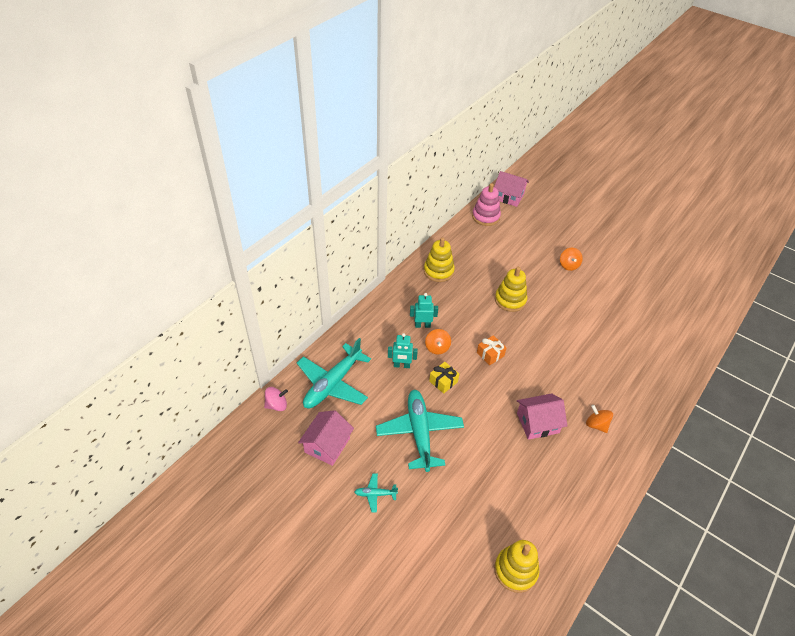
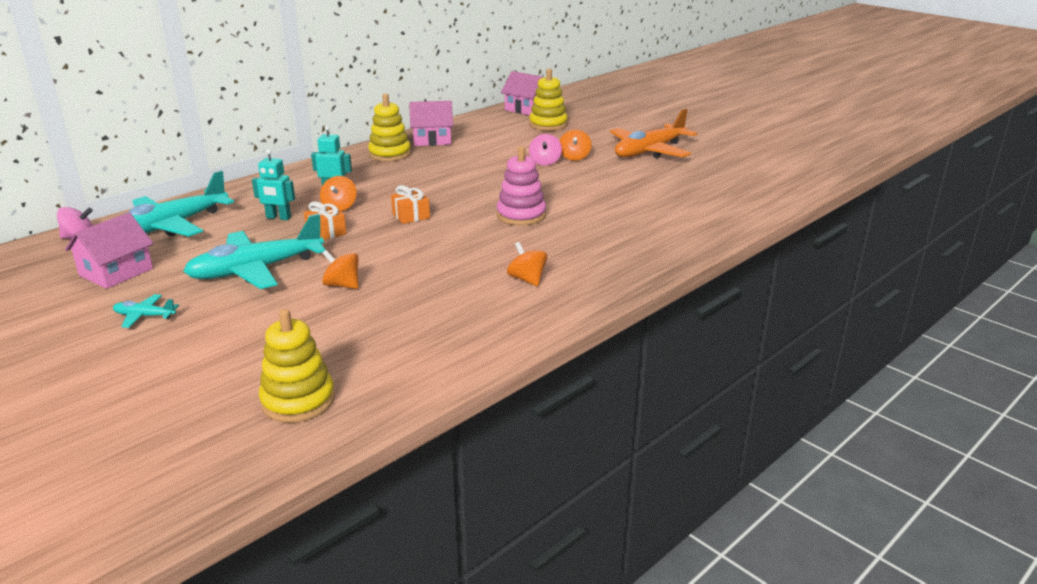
camera: 10 degrees right, 20 degrees down
(419, 432) = (256, 270): turquoise plane -> turquoise plane turned 120 degrees counterclockwise
(443, 381) = (326, 232): yellow gift -> orange gift
(484, 444) = (342, 285): none -> orange spinning top
(485, 217) = (485, 121): pink stacking toy -> pink stacking toy (521, 215)
(510, 300) = (472, 178): yellow stacking toy -> yellow stacking toy (548, 124)
(537, 423) = (437, 273): pink house -> pink house (432, 139)
(551, 273) = (545, 162): none -> pink spinning top
(616, 253) = (649, 151): none -> orange plane

